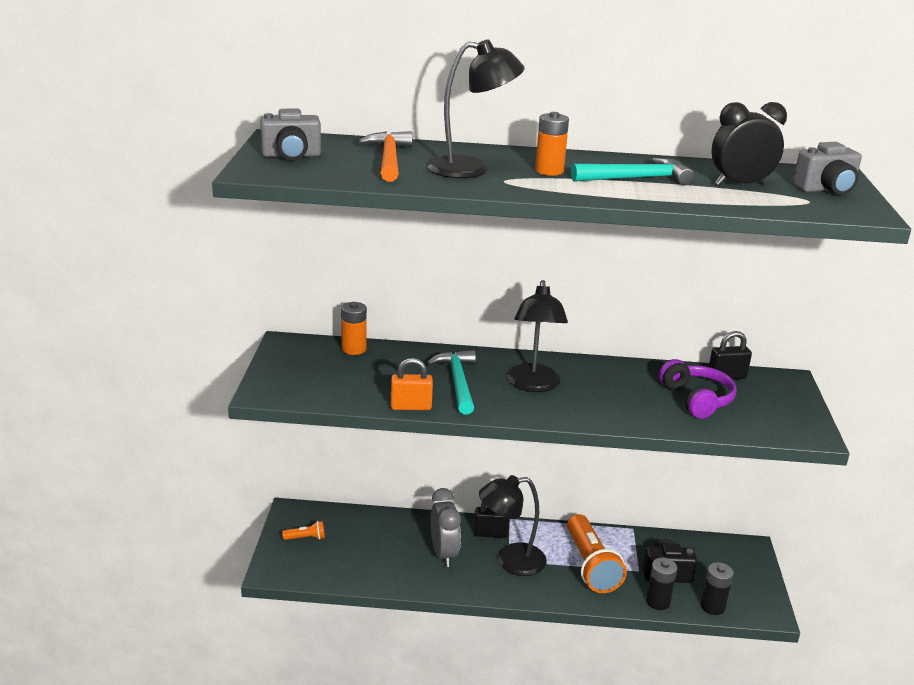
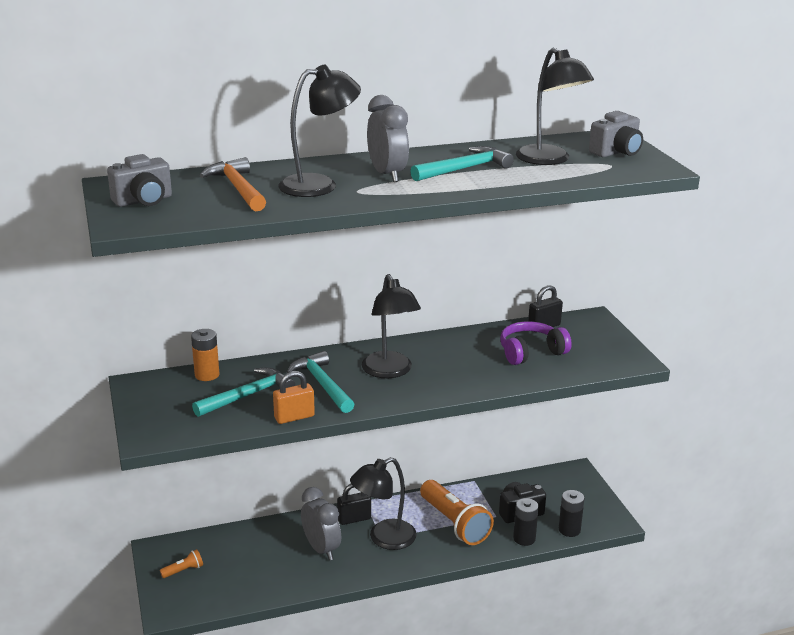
camera: 20 degrees left, 0 degrees up
(379, 376) = (248, 395): none -> turquoise hammer
(549, 171) = (387, 175): orange battery -> grey clock
(696, 399) = (531, 352): purple headphones -> purple headphones turned 75 degrees counterclockwise
(740, 185) = (549, 160): black clock -> black lamp

